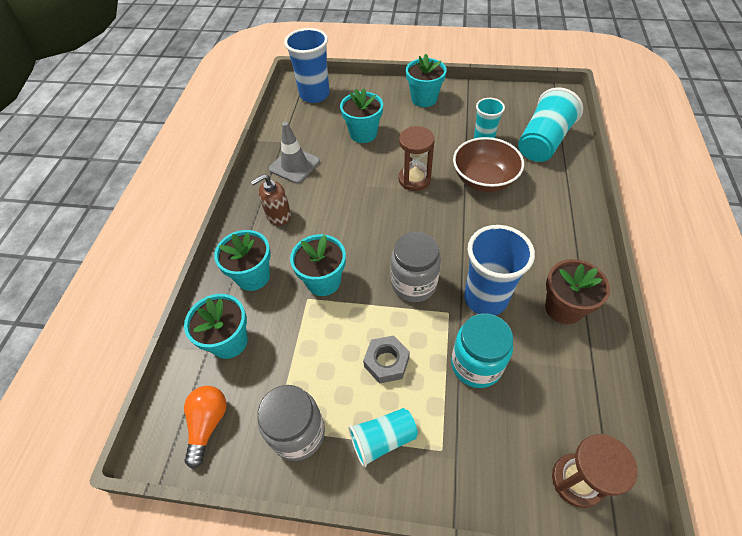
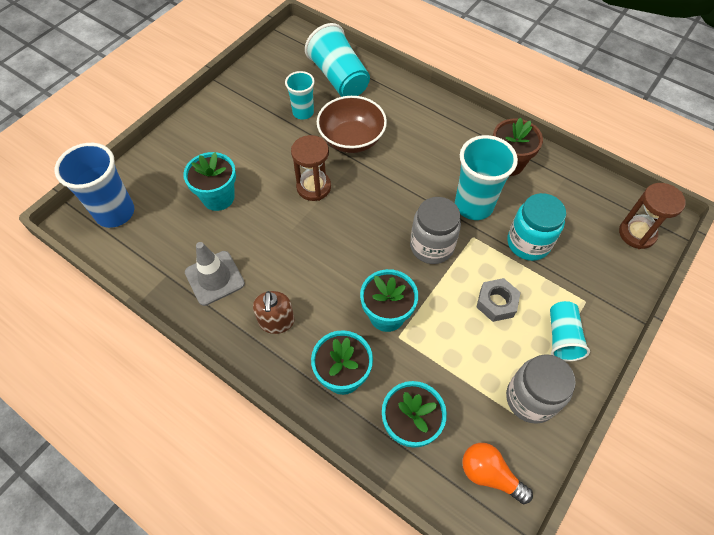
camera: 65 degrees left, 5 degrees up
(424, 99) = (211, 125): turquoise flower pot -> none
(485, 298) = (473, 205): blue cup -> turquoise cup

